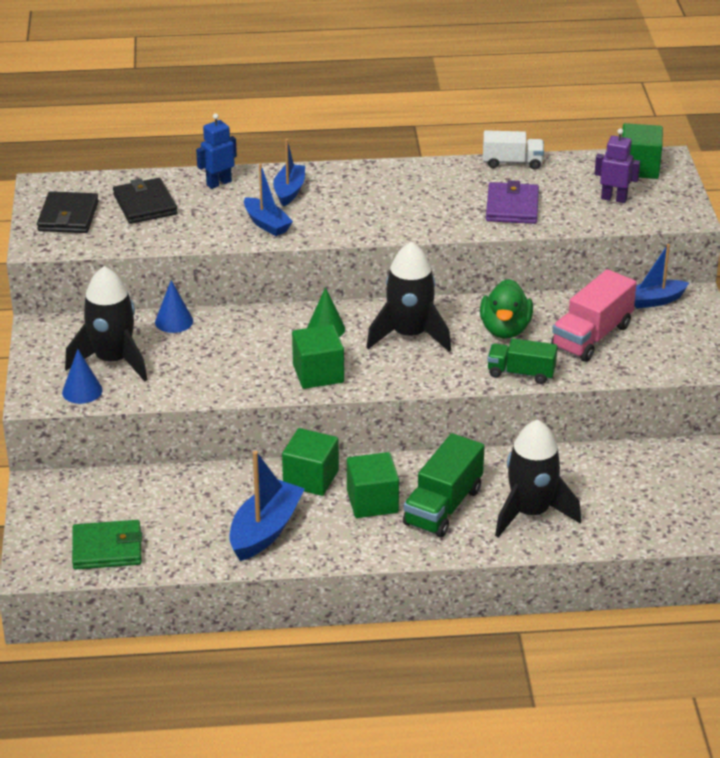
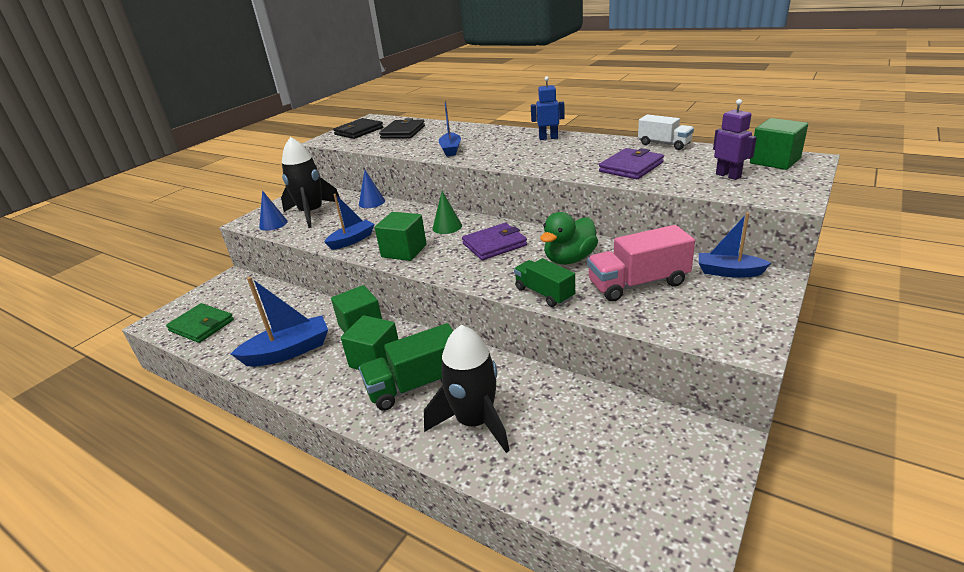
camera: 40 degrees right, 5 degrees down
(218, 183) = (456, 129): blue robot -> blue robot (548, 138)
(289, 191) = (489, 137): blue boat -> blue boat (352, 240)
(409, 335) = (494, 244): black rocket -> purple wallet

